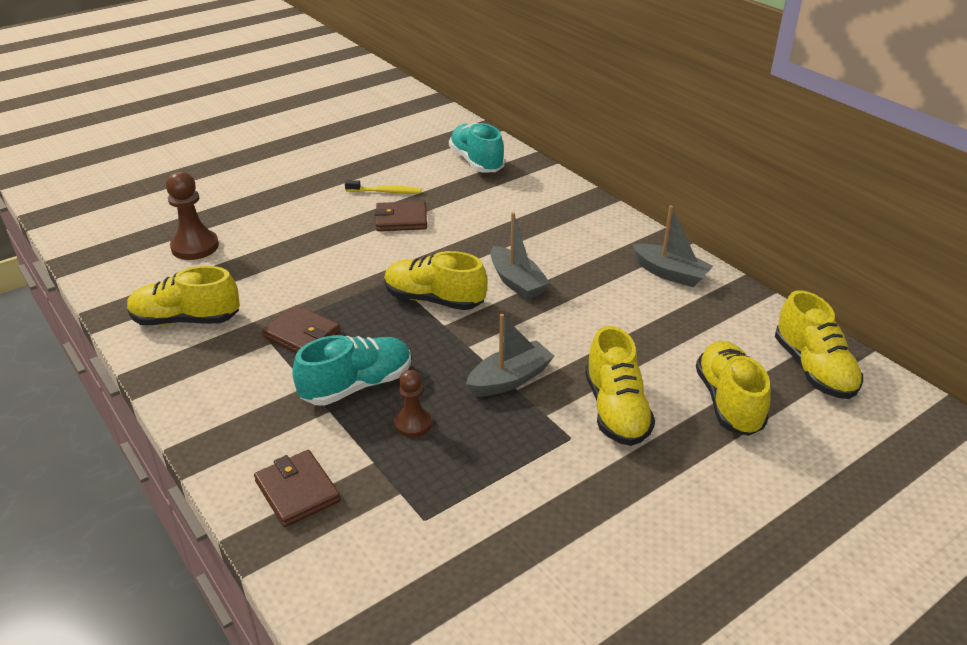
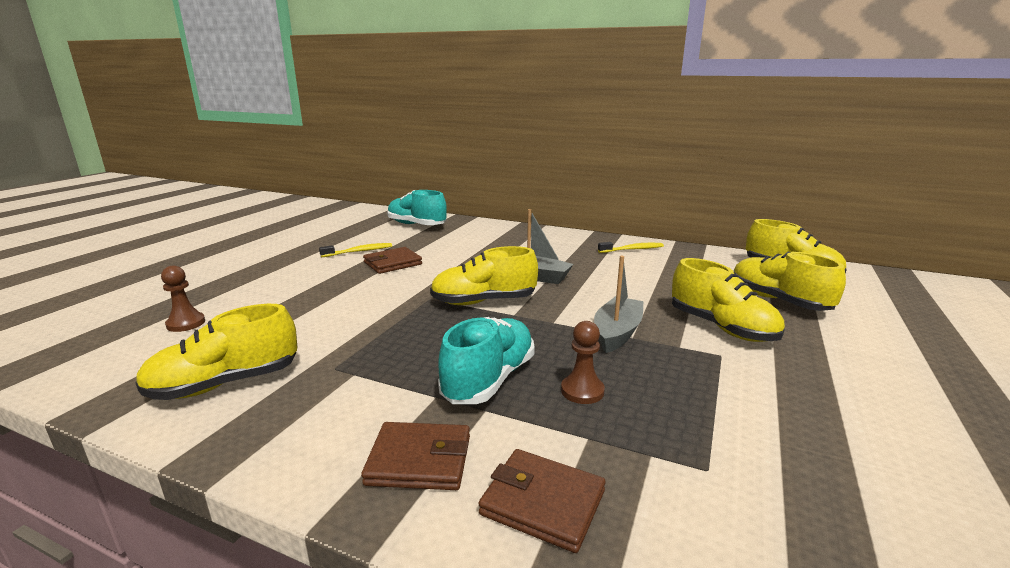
camera: 30 degrees left, 15 degrees down
(195, 247) = (186, 323): brown pawn -> brown pawn, size x0.64
(302, 334) = (383, 358): brown wallet -> brown wallet (419, 460)
(670, 273) = (632, 249): grey boat -> yellow toothbrush

